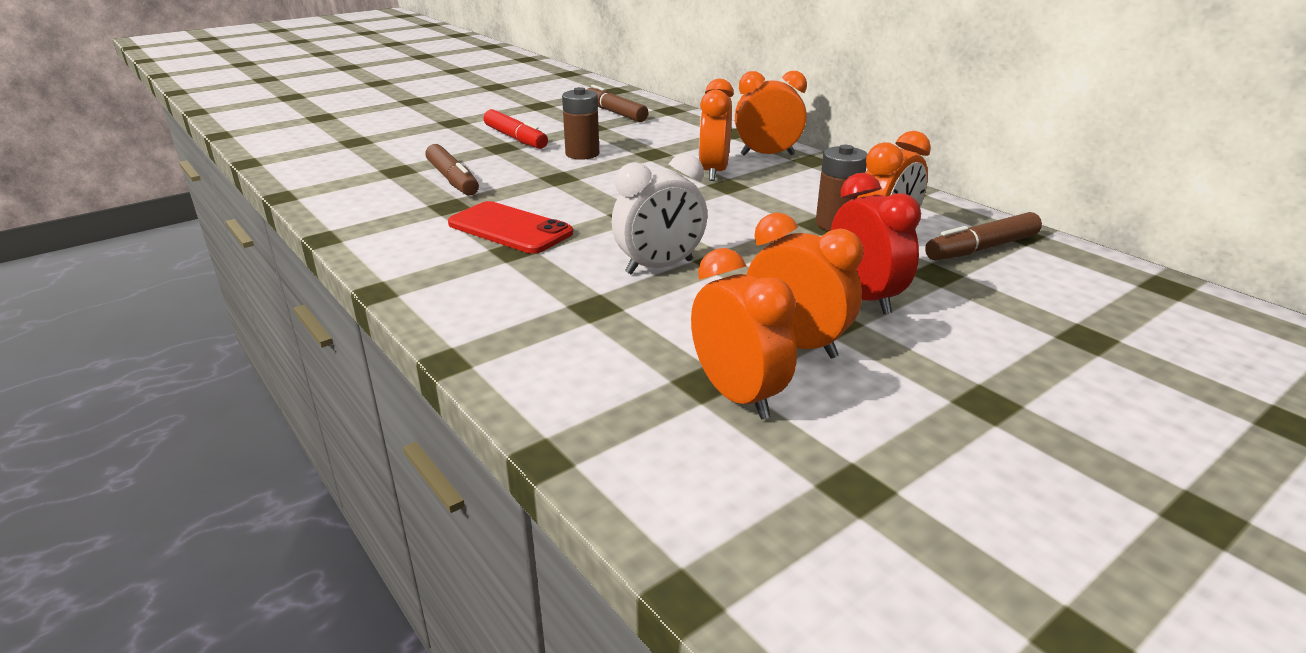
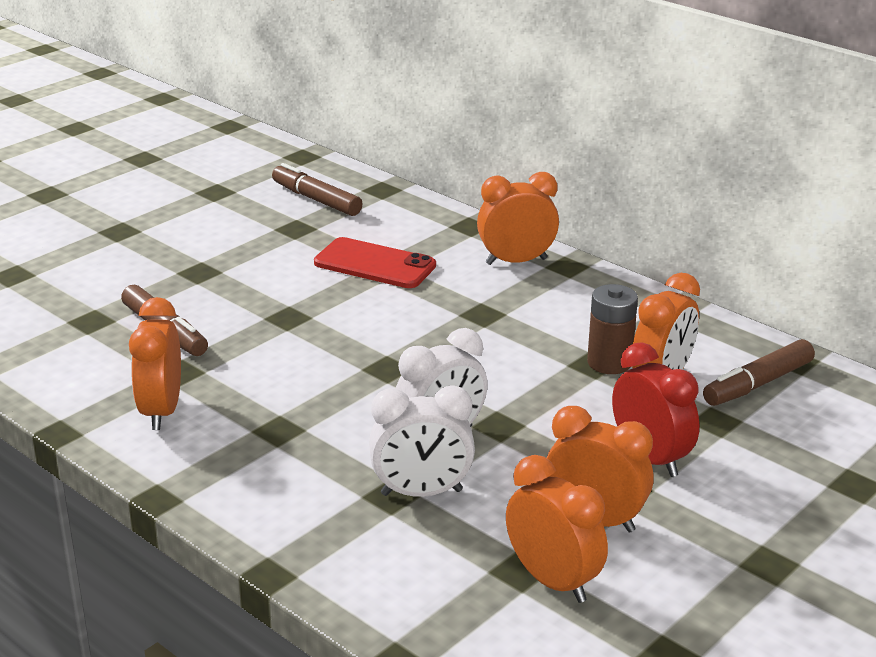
camera: 10 degrees left, 0 degrees up
(510, 229) = (263, 400): red phone -> red phone (374, 264)
(515, 138) = (210, 255): red marker -> none
(582, 154) = (301, 276): brown battery -> none
(626, 307) = (421, 492): none -> white clock
(714, 172) = (462, 294): orange clock -> orange clock (161, 411)

